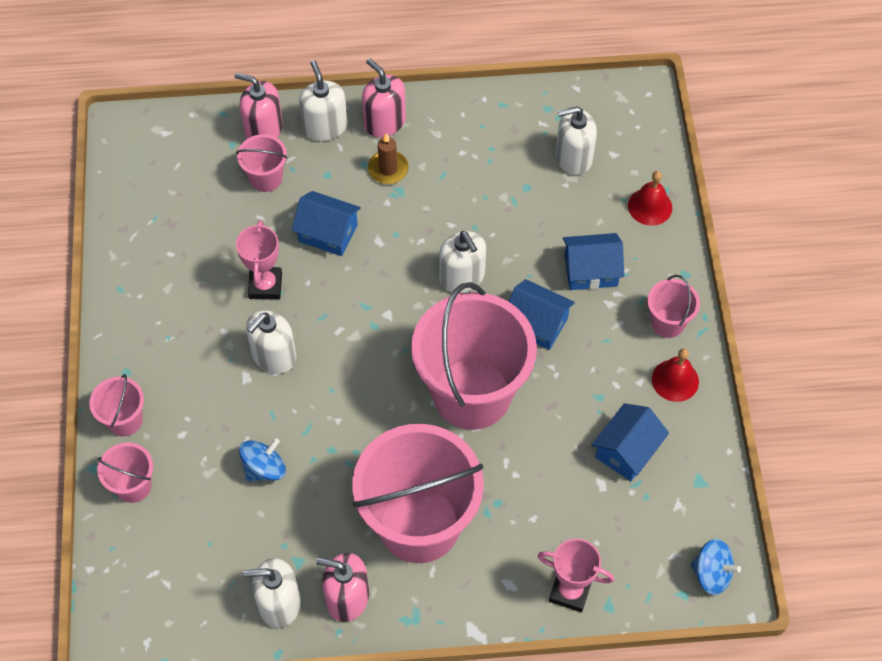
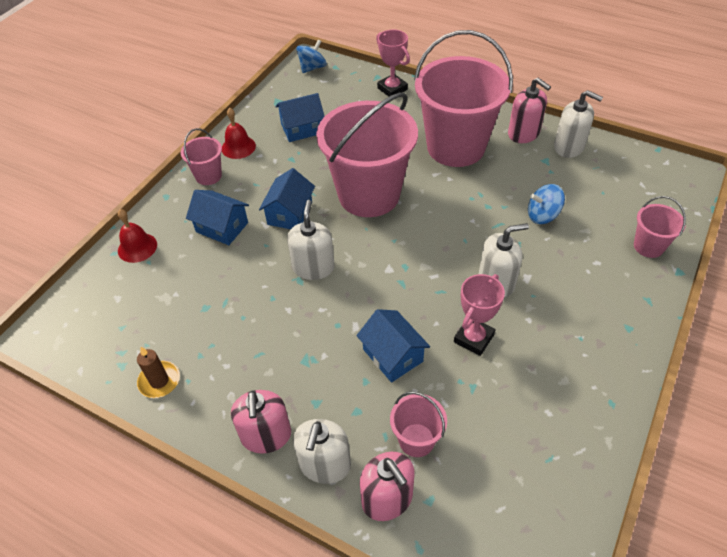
camera: 145 degrees left, 10 degrees down
(125, 420) = (641, 292): pink bucket -> none
(388, 169) = (300, 385): brown candle -> brown candle (159, 381)
(536, 324) = (290, 213): blue house -> blue house turned 45 degrees clockwise
(573, 157) = (148, 311): white soap dispenser -> none
(711, 574) = (312, 68): blue spinning top -> blue spinning top turned 75 degrees clockwise

